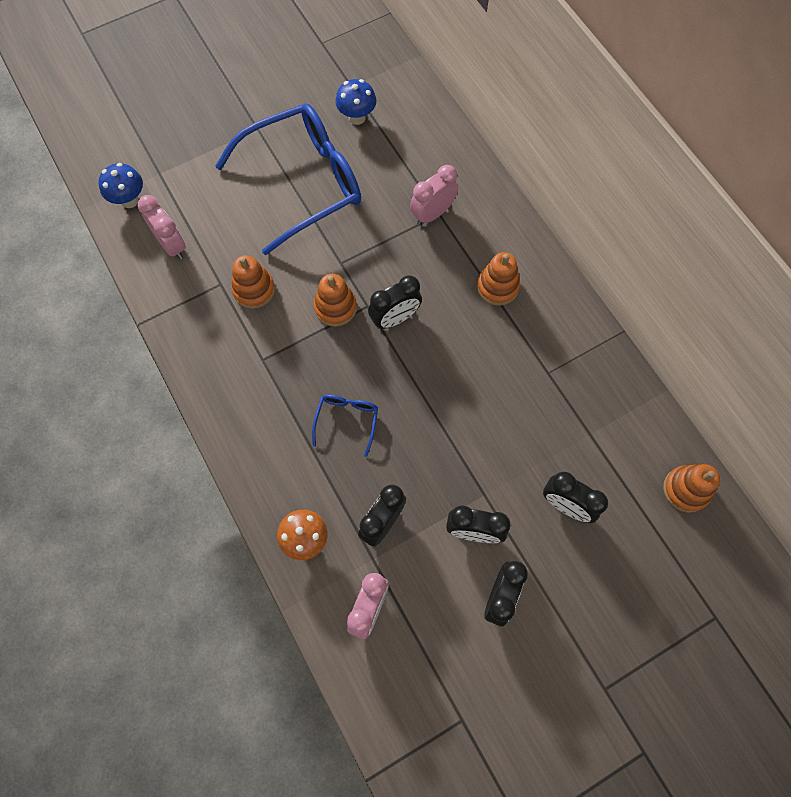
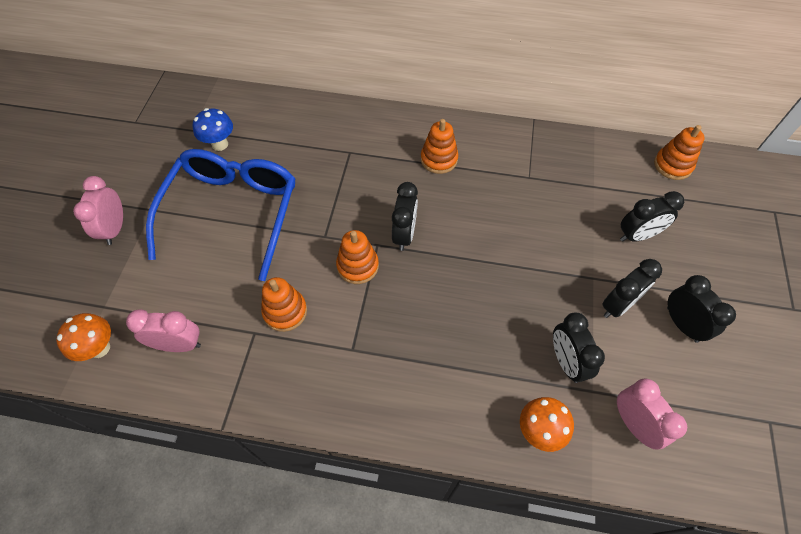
camera: 50 degrees left, 10 degrees down
(129, 200) = (99, 348): blue mushroom -> orange mushroom
(346, 421) = (460, 326): blue glasses -> none
(432, 214) = (345, 155): pink clock -> pink clock (115, 229)

